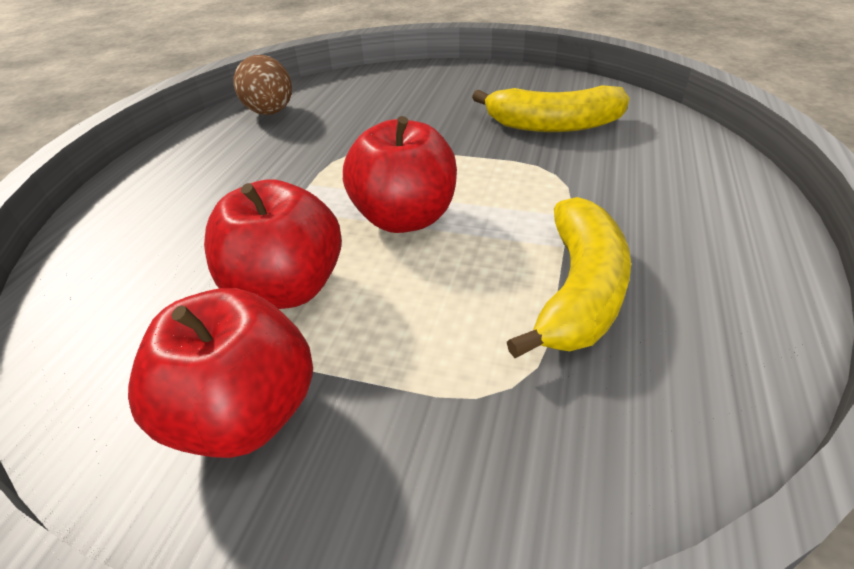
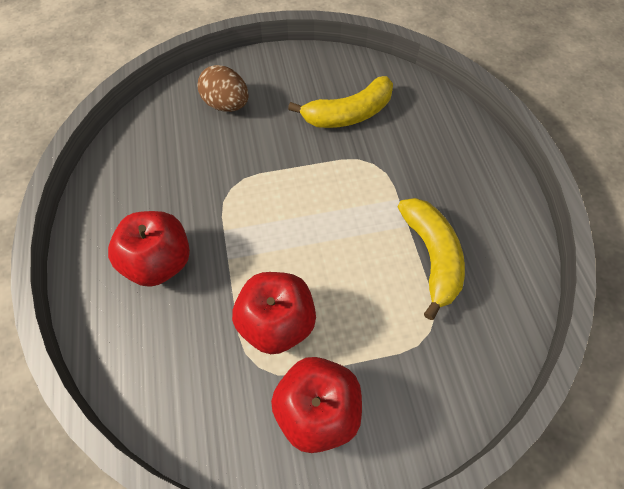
camera: 30 degrees left, 20 degrees up
(270, 112) = (133, 164): brown egg -> brown egg (226, 105)
(404, 218) = (307, 238): red apple -> red apple (159, 262)

